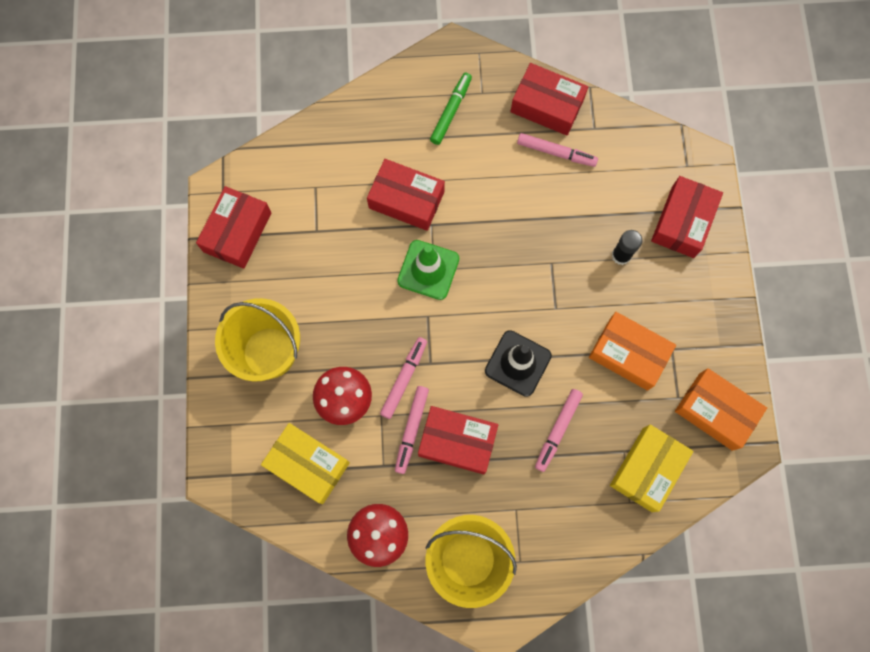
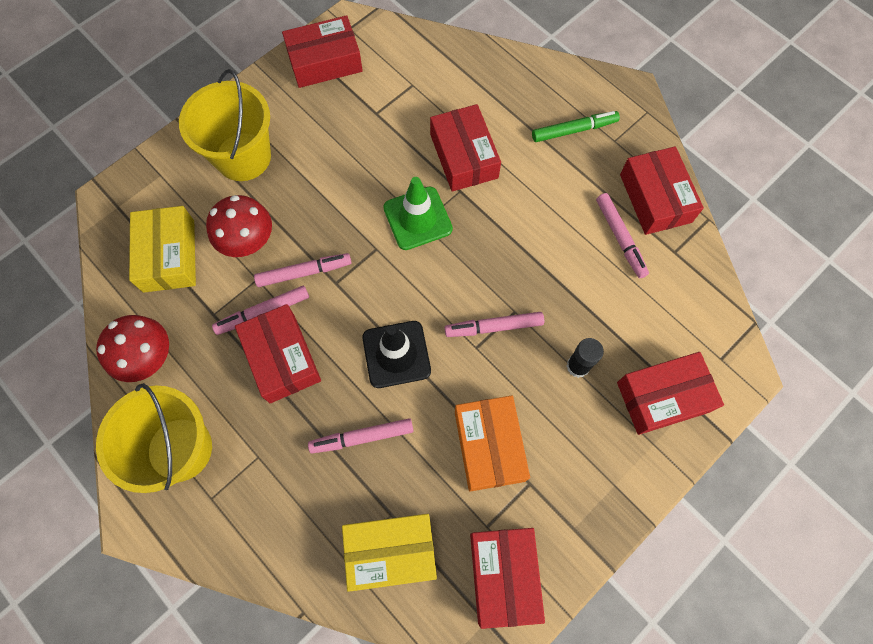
camera: 50 degrees right, 5 degrees down
(551, 285) = (494, 327): none -> pink marker
(715, 411) = (504, 575): orange box -> red box

